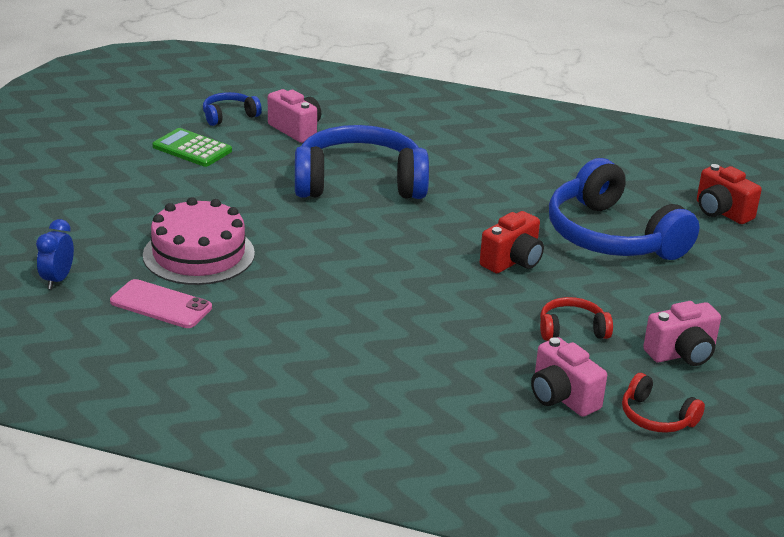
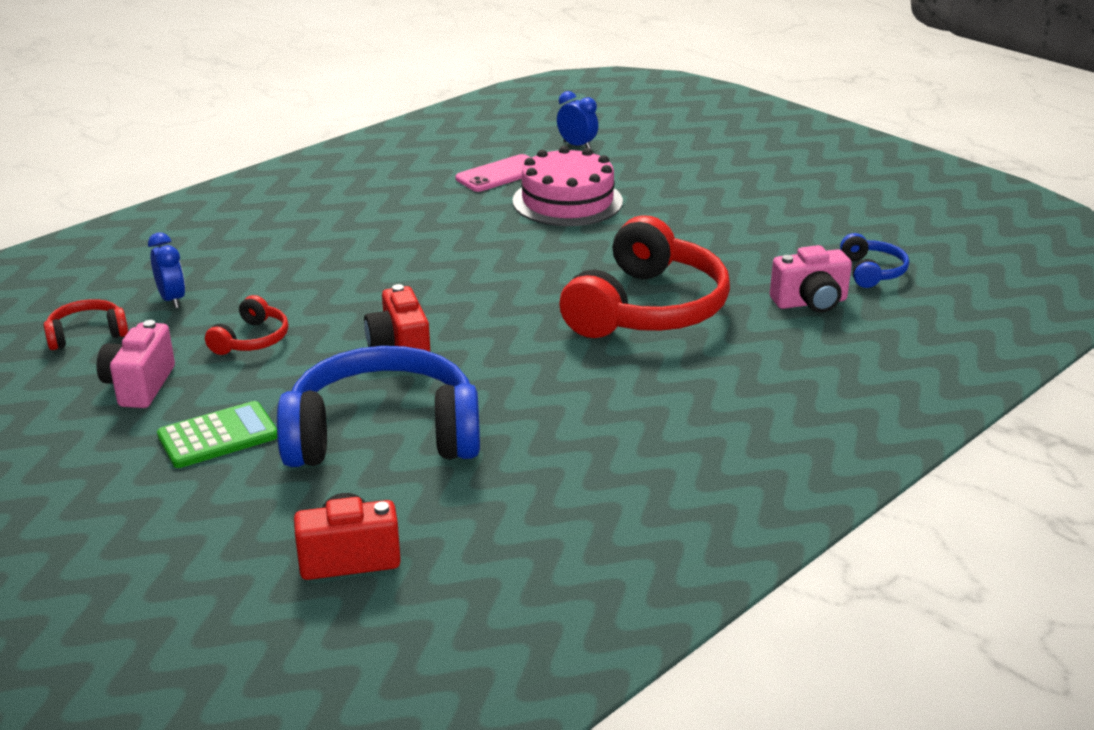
camera: 120 degrees right, 0 degrees up
(192, 149) = (792, 236): green calculator -> green calculator (218, 436)
(359, 183) = (646, 308): blue headphones -> red headphones
(562, 397) = (172, 299): pink camera -> blue clock

